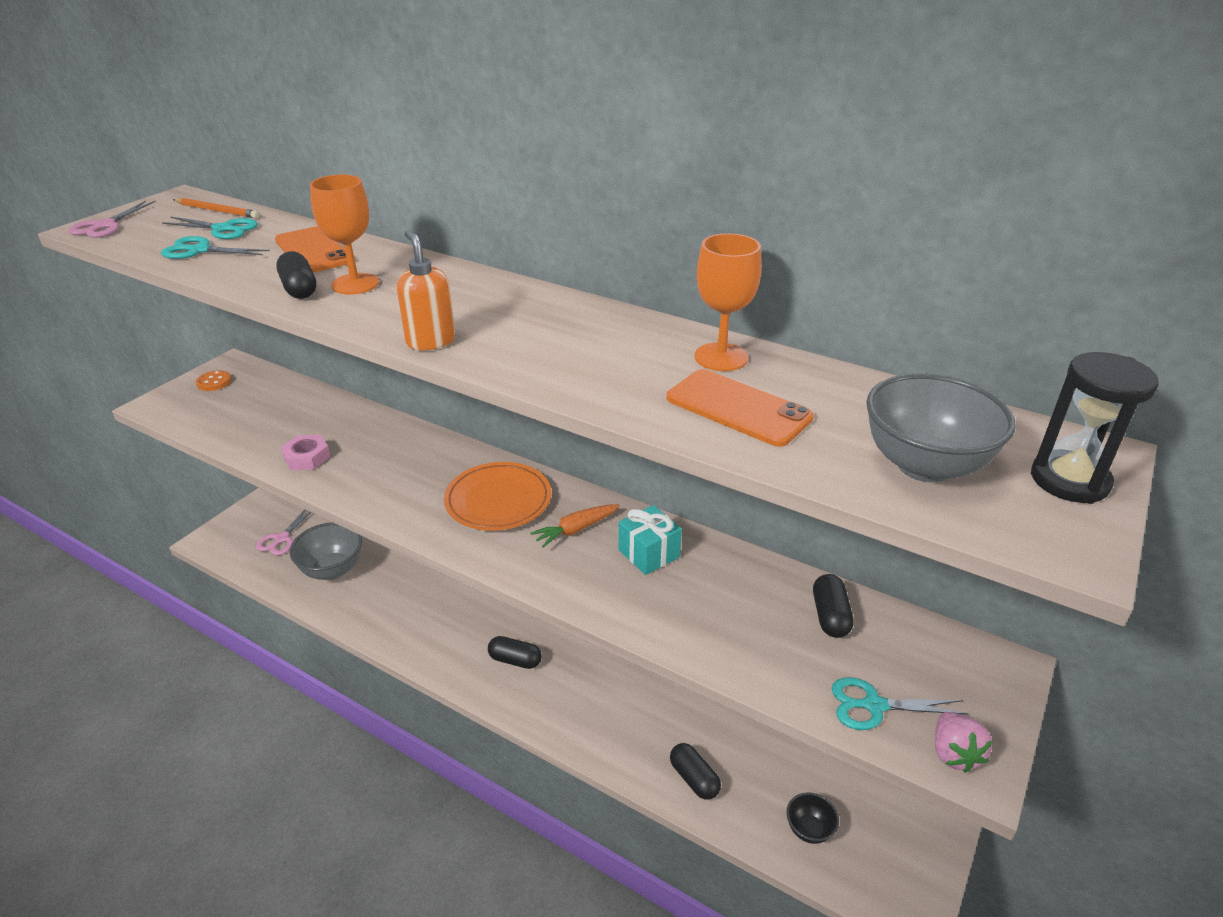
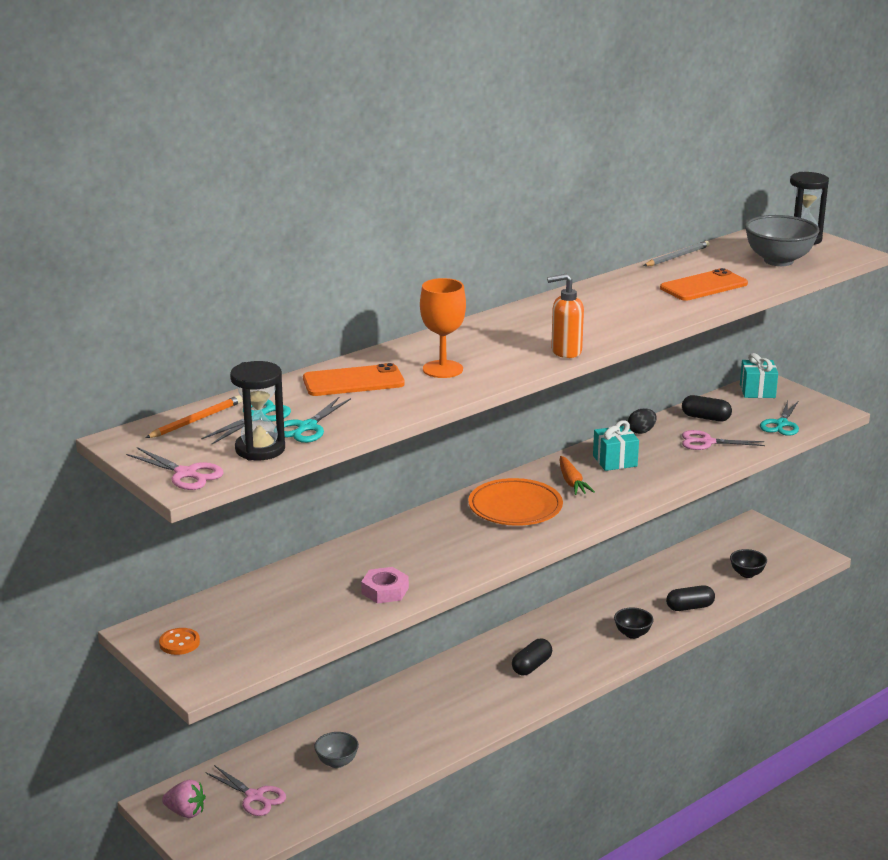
camera: 70 degrees left, 10 degrees down
(151, 241) = (260, 449): none -> black hourglass
(299, 289) = (436, 389): black capsule -> none
(332, 570) = (337, 762): grey bowl -> grey bowl, size x0.55
(610, 733) = (632, 634): none -> black bowl
(721, 357) = (642, 280): orange goblet -> none
(744, 562) = (641, 431): none -> black egg
(755, 630) = (707, 442): none -> pink scissors
(841, 372) = (677, 257): none -> grey pencil
(954, 753) = (821, 413): pink strawberry -> pink strawberry (186, 812)
(966, 659) = (757, 391): none -> turquoise gift

